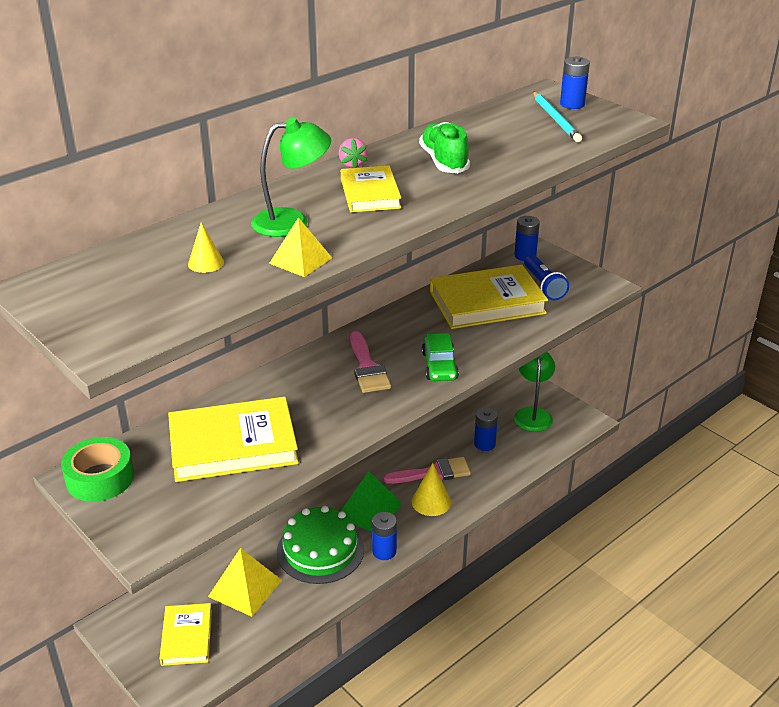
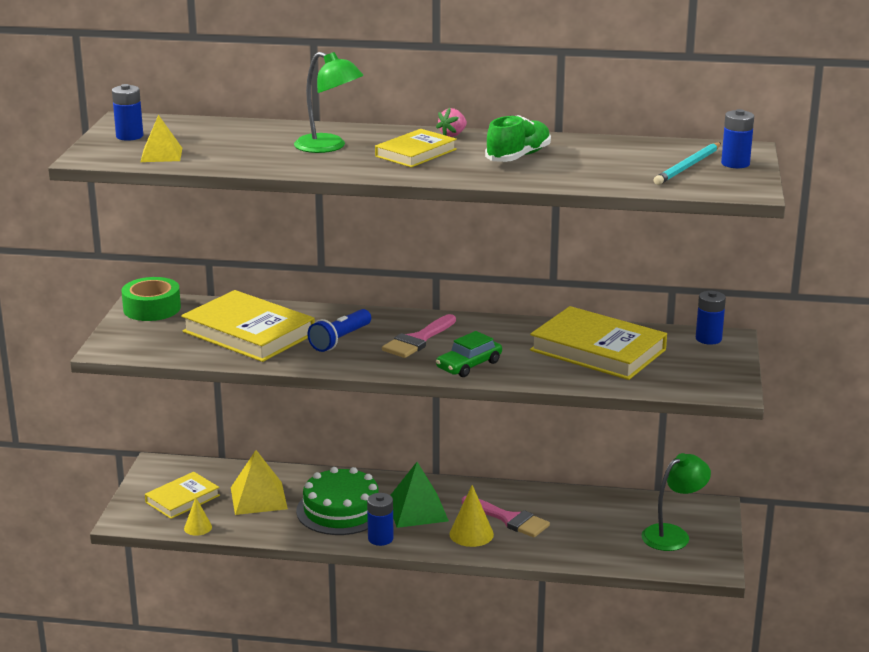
camera: 50 degrees right, 10 degrees down
(206, 263) = (229, 145): yellow cone -> yellow cone (198, 527)
(300, 260) = (279, 165): yellow pyramid -> yellow pyramid (161, 155)
(484, 444) = (588, 527): blue battery -> blue battery (129, 136)
(543, 285) = (673, 363): blue flashlight -> blue flashlight (340, 340)

